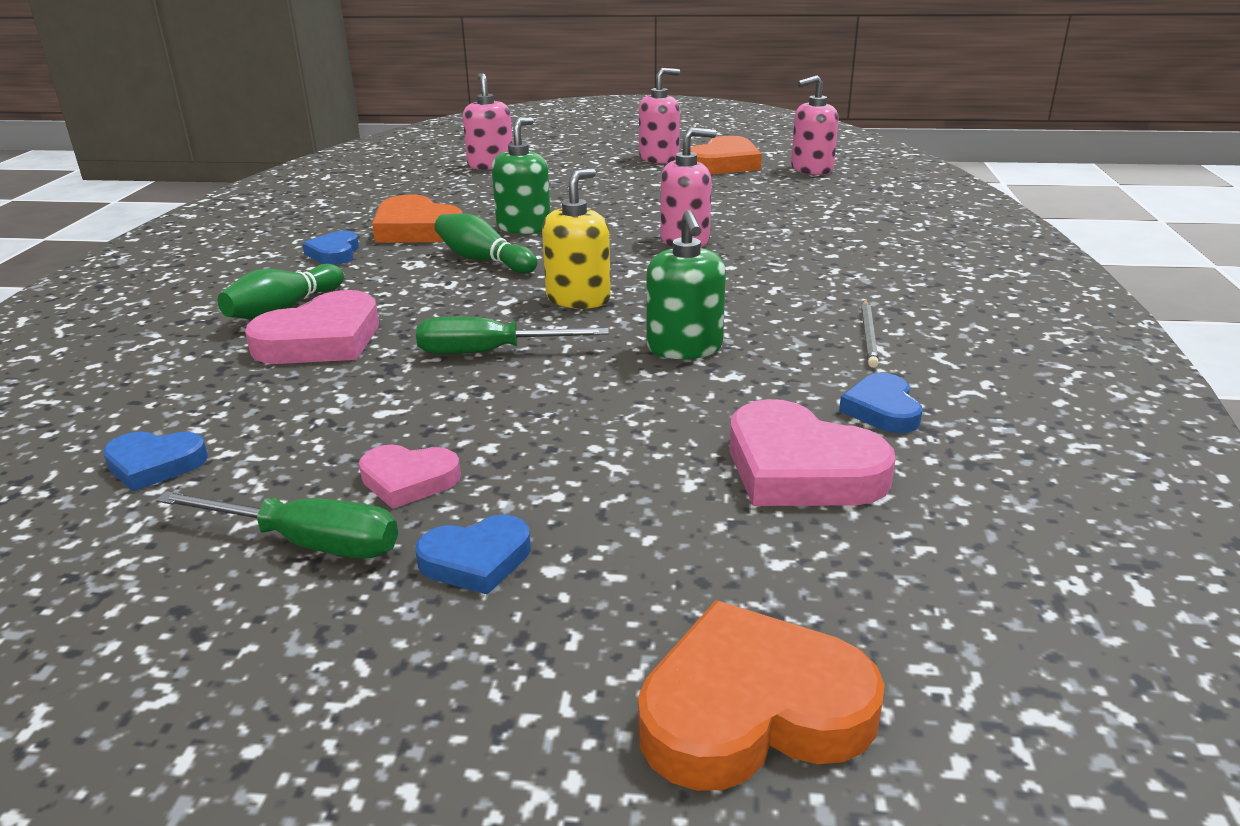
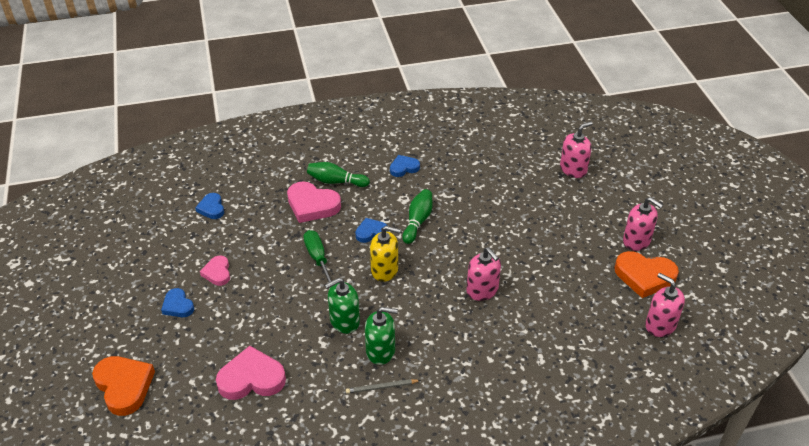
camera: 70 degrees right, 15 degrees up
(307, 543) = (178, 263): green screwdriver -> none
(416, 229) = (448, 182): orange heart -> none
(524, 227) = (471, 220): green soap dispenser -> green soap dispenser (380, 351)
(800, 469) = (251, 378): pink heart -> pink heart turned 60 degrees clockwise
(882, 410) = (306, 399): blue heart -> blue heart (371, 232)

